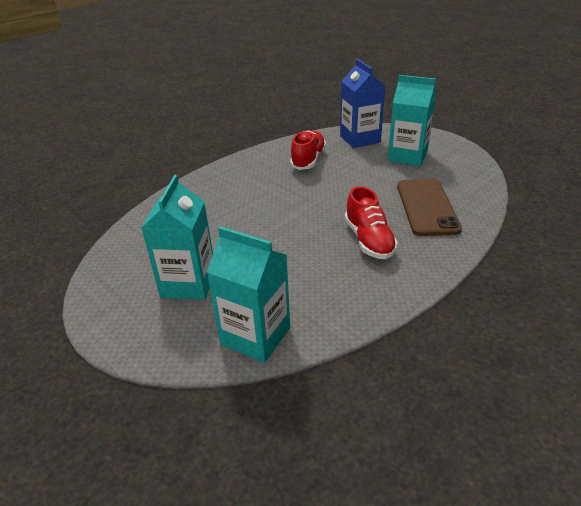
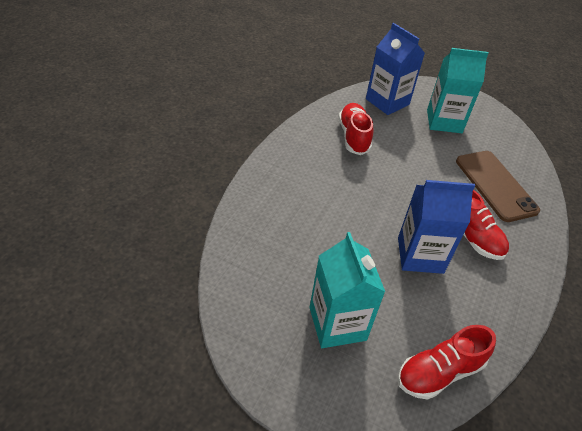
camera: 25 degrees left, 10 degrees up
(255, 336) = (439, 372): turquoise carton -> red shoe
(306, 248) = (420, 255): none -> blue carton

